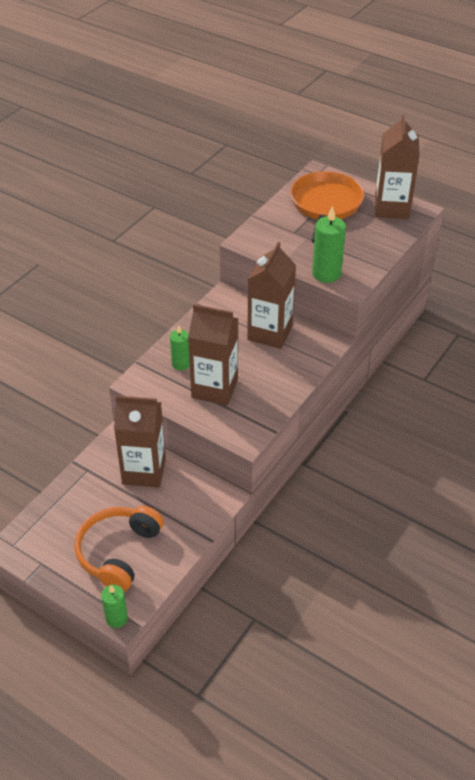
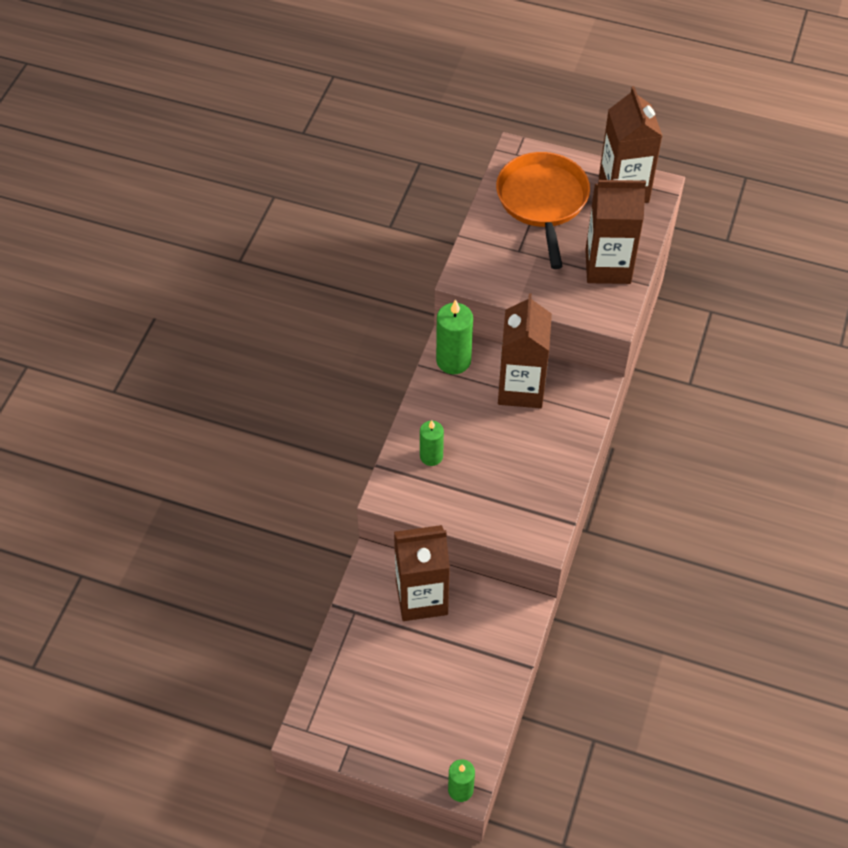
camera: 15 degrees left, 10 degrees up
(118, 552) = (431, 709): orange headphones -> none
(214, 388) = (483, 481): brown carton -> brown carton (608, 266)
(326, 274) = (578, 306): green candle -> green candle (453, 360)

